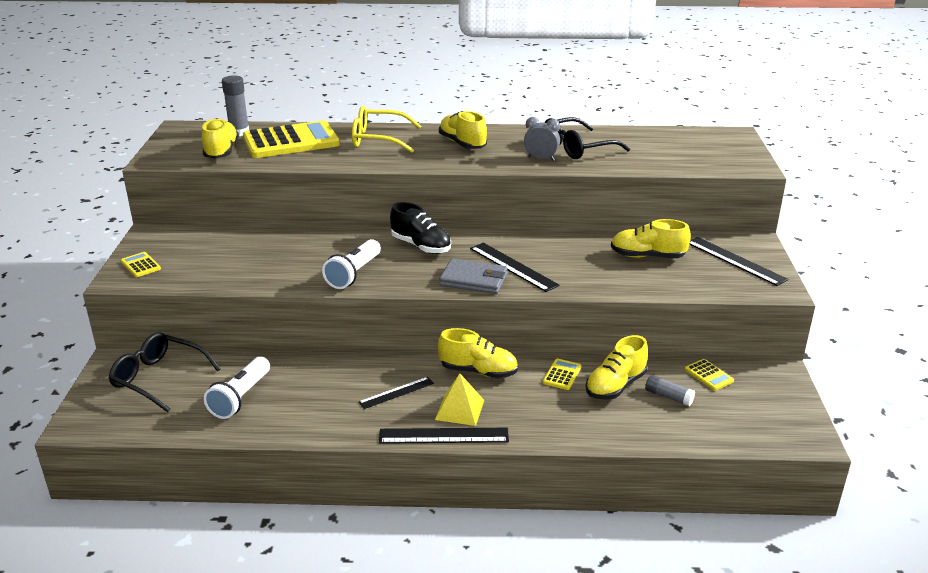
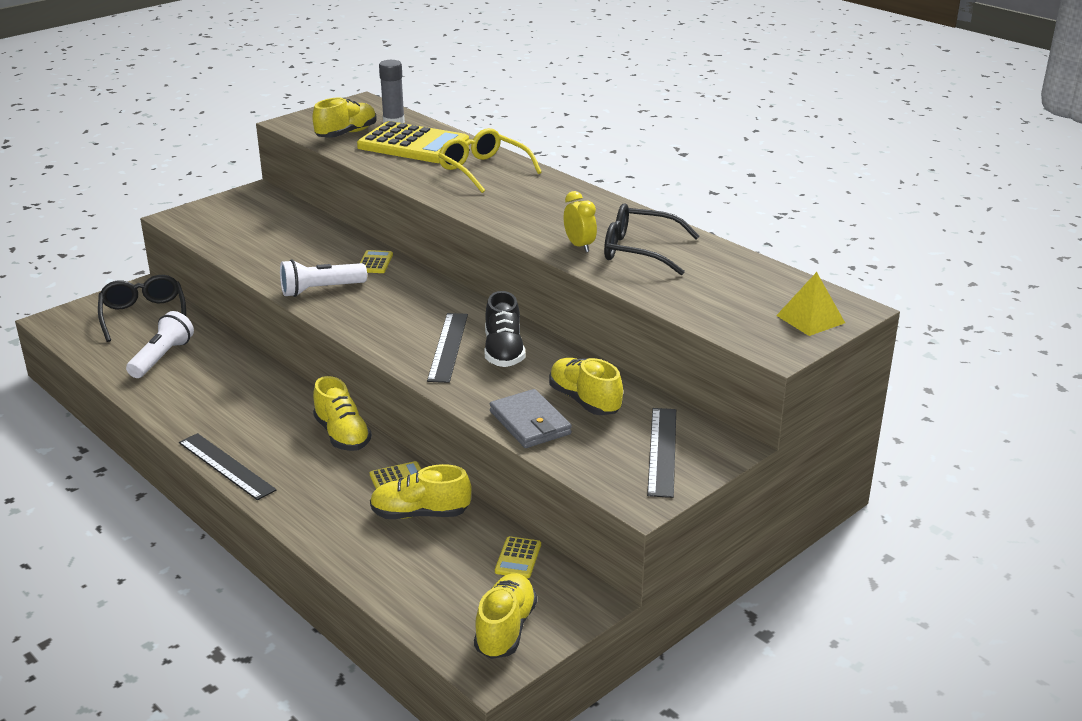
camera: 45 degrees right, 0 degrees up
(140, 265) = (206, 213): yellow calculator -> yellow calculator (375, 262)
(240, 398) = (162, 357): white flashlight -> white flashlight turned 135 degrees clockwise
(396, 392) = (257, 415): black ruler -> none
(421, 246) = (414, 292): black shoe -> black shoe (504, 351)
(459, 409) = (273, 455): yellow pyramid -> yellow pyramid (810, 319)
(462, 144) = (543, 203): yellow shoe -> yellow shoe (505, 629)
(474, 280) = (394, 341): grey wallet -> grey wallet (530, 423)
(541, 159) = (579, 246): grey clock -> yellow clock
(668, 396) = (445, 551): grey glue stick -> none

